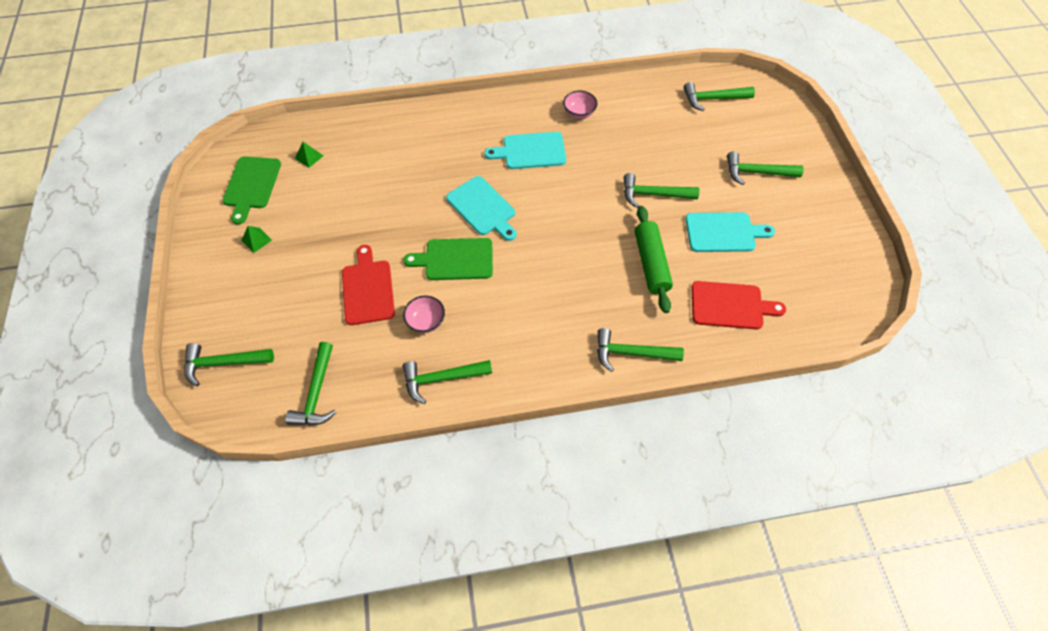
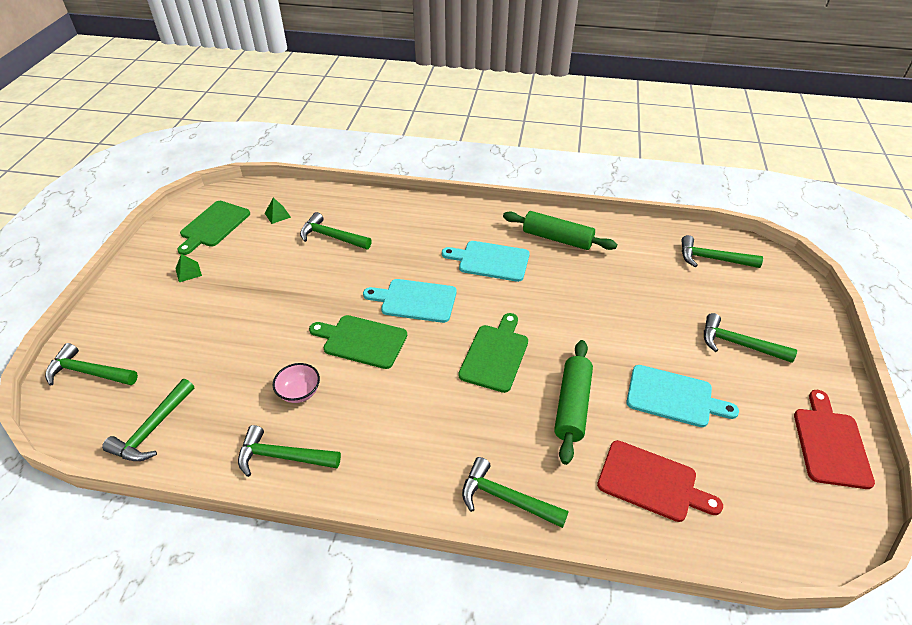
camera: 20 degrees right, 15 degrees down
(368, 289) = (261, 344): red cutting board -> red cutting board (830, 443)
(483, 208) = (415, 300): turquoise cutting board -> turquoise cutting board turned 120 degrees clockwise
(573, 238) = (495, 355): none -> green cutting board
(579, 113) = (557, 238): pink bowl -> green rolling pin
(654, 194) = (606, 335): green hammer -> green hammer (332, 237)

